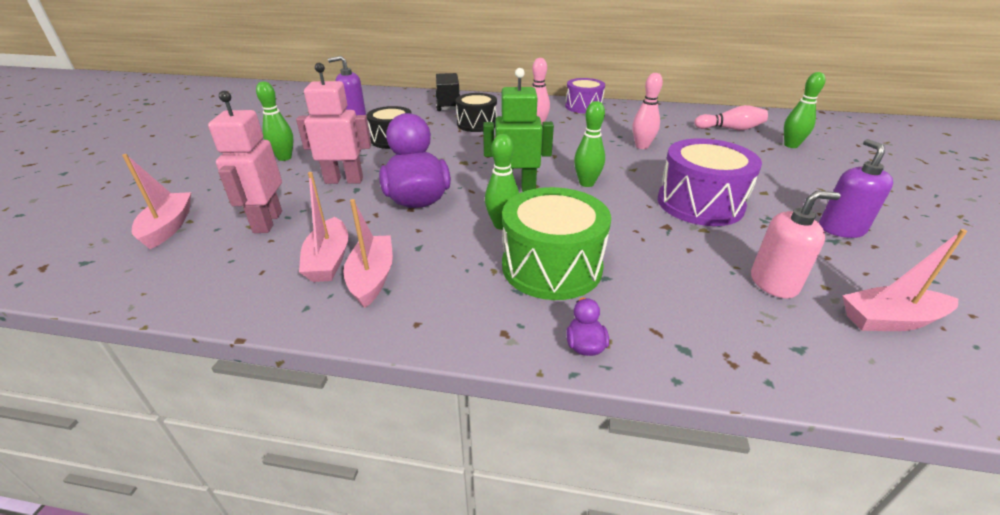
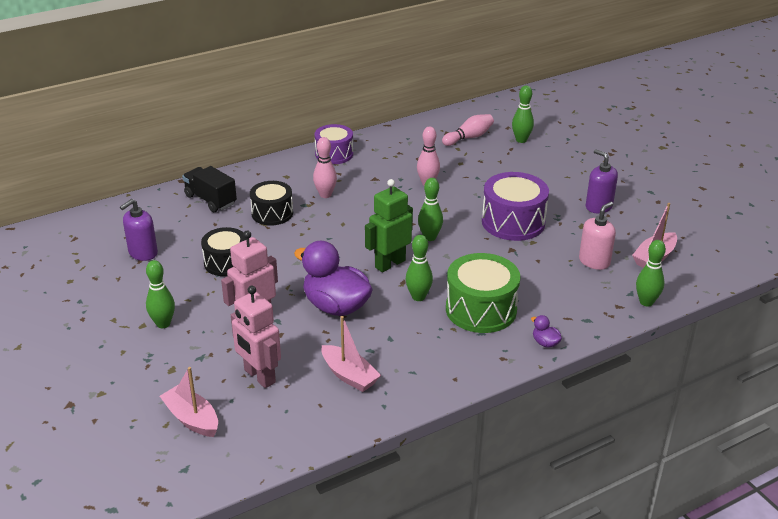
camera: 40 degrees left, 0 degrees up
(372, 278) = (393, 370): pink boat -> none
(819, 375) = (646, 302): none -> green bowling pin

